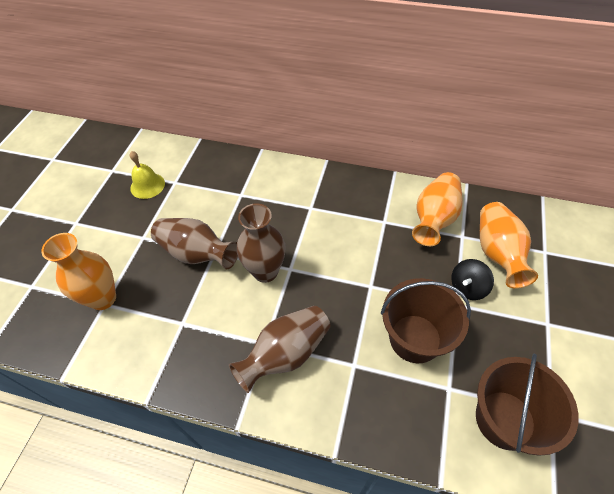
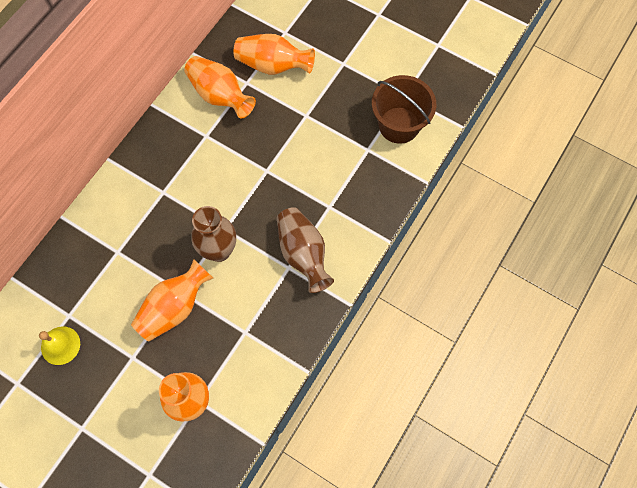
camera: 75 degrees left, 15 degrees up
(197, 254) = (174, 307): brown vase -> orange vase
(415, 338) = (323, 156): brown bucket -> none
(467, 287) = (295, 101): black spinning top -> none

